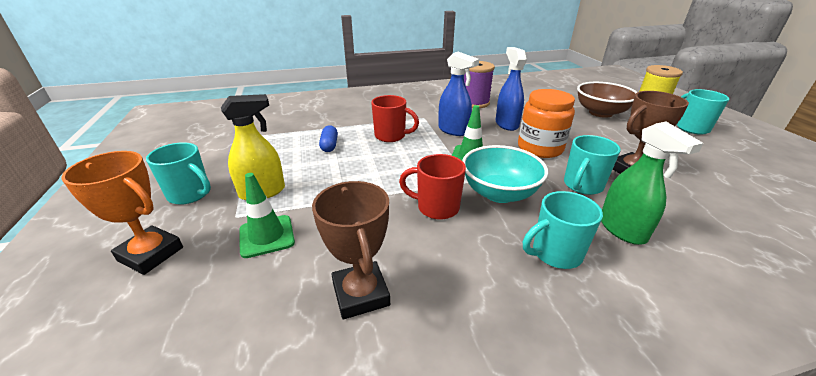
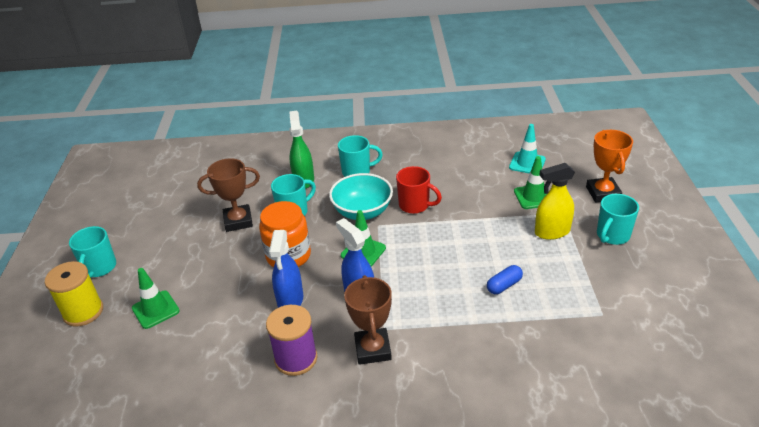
camera: 165 degrees left, 5 degrees up
(151, 254) = (603, 193): orange trophy -> orange trophy turned 45 degrees clockwise
(190, 194) = (612, 236): turquoise mug -> turquoise mug turned 90 degrees counterclockwise
(250, 308) = (527, 163): none -> turquoise traffic cone
(329, 145) = (504, 285): blue capsule -> blue capsule turned 45 degrees clockwise
(360, 294) = (471, 164): brown trophy -> brown trophy (373, 349)
(391, 136) = (434, 293): red mug -> none
(600, 113) = (155, 309): brown bowl -> green traffic cone

